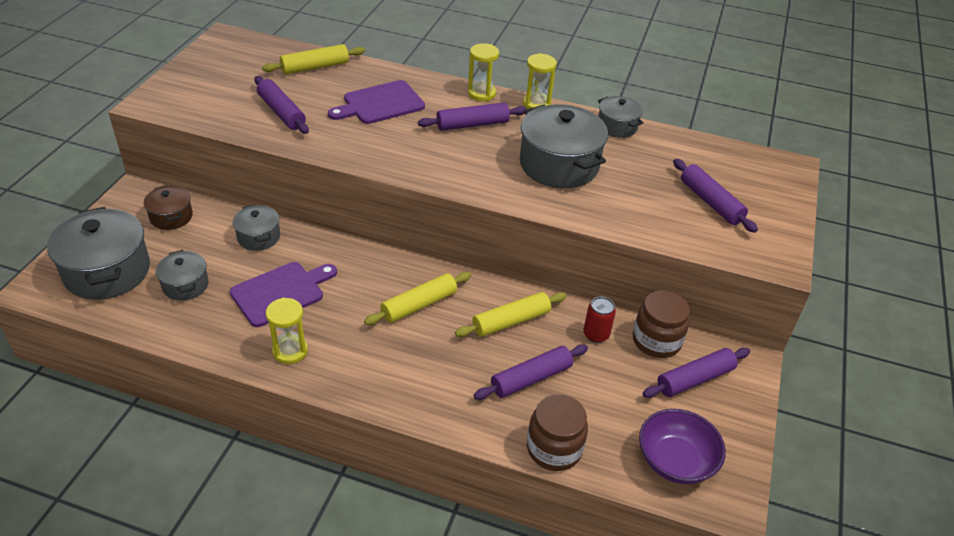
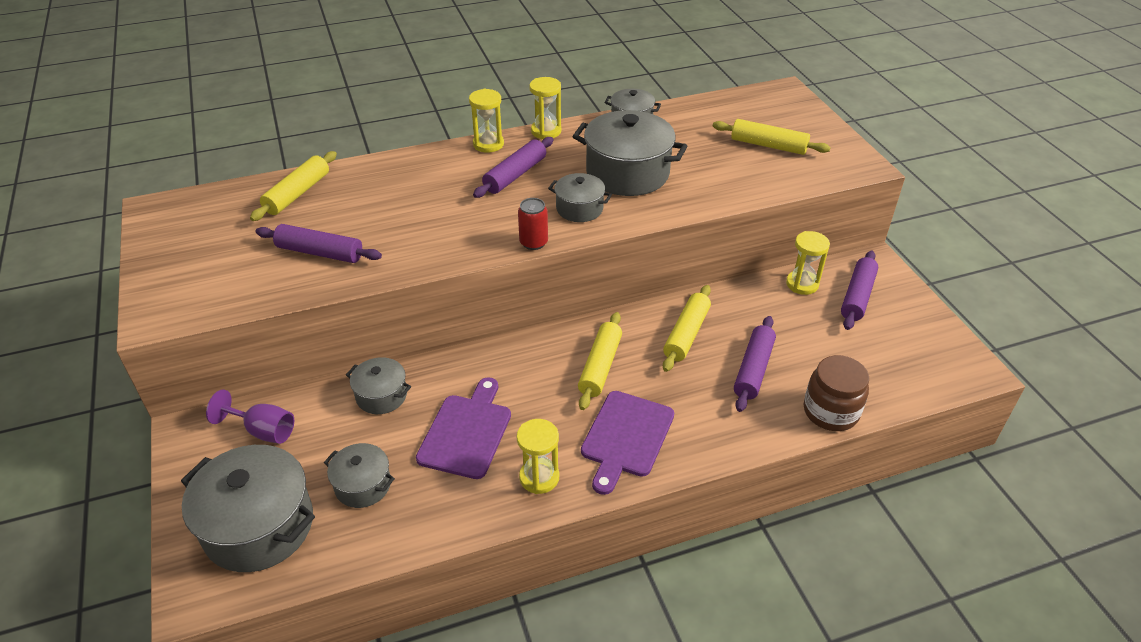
camera: 35 degrees left, 0 degrees up
(171, 217) = (263, 431): brown pot -> purple goblet
(380, 104) = (408, 197): purple cutting board -> purple cutting board (626, 437)
(487, 172) = (579, 209): none -> grey pot
(596, 334) = (757, 305): red can -> red can (533, 242)
(656, 341) = (802, 284): brown jar -> yellow hourglass
(675, 461) = (912, 364): purple bowl -> none
(710, 202) = (768, 145): purple rolling pin -> yellow rolling pin

